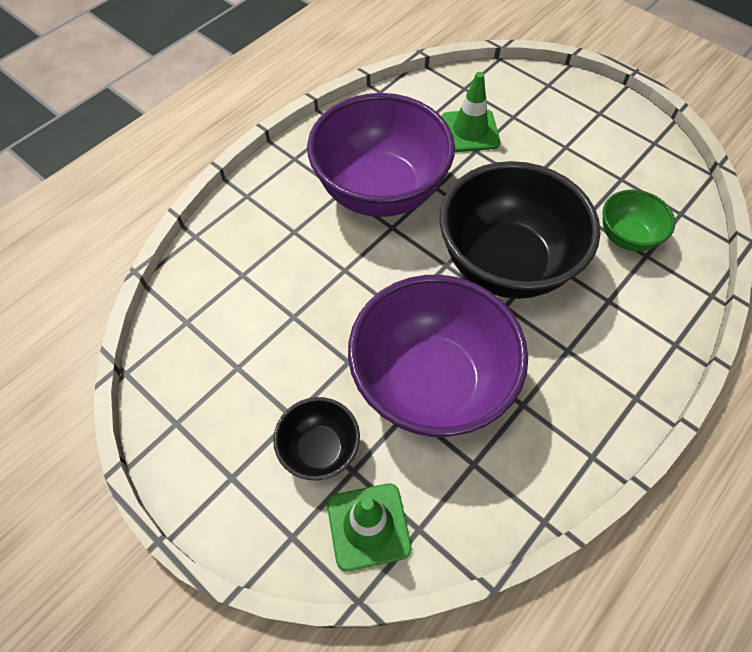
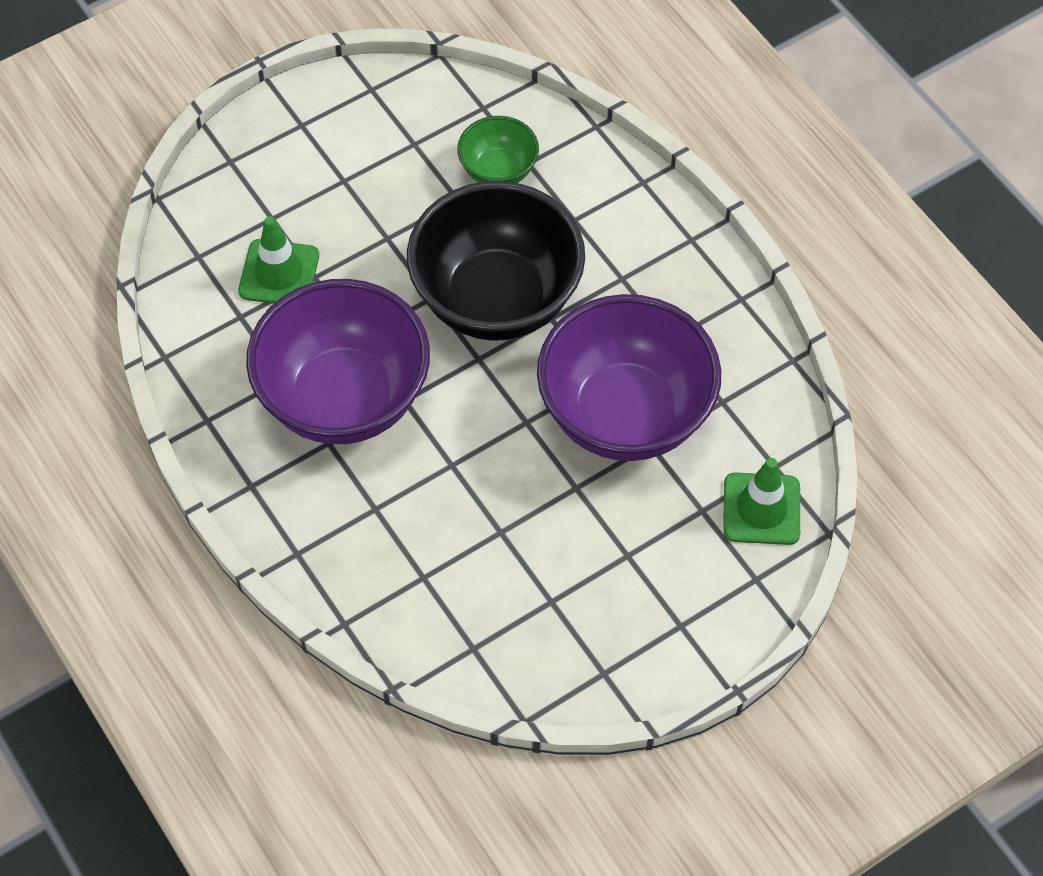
camera: 75 degrees left, 0 degrees up
(319, 450) = (671, 536): black bowl -> none

